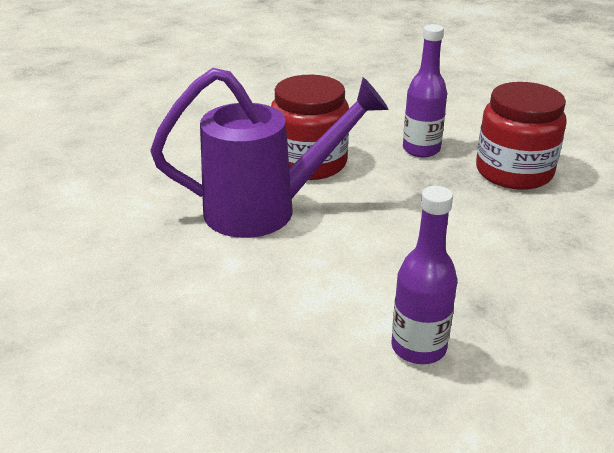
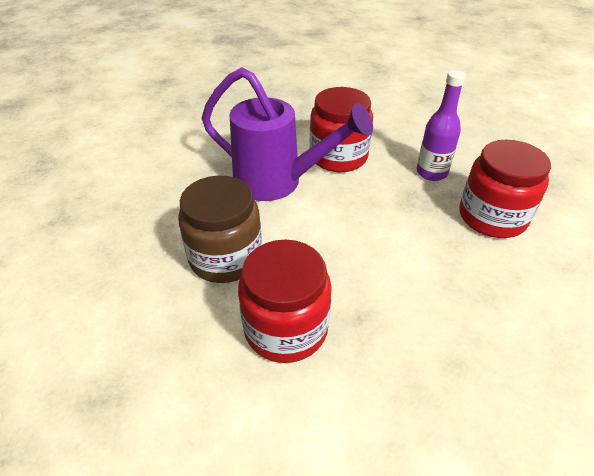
camera: 30 degrees right, 10 degrees up
(281, 307) = (225, 257): none -> brown jar
(418, 347) = (286, 328): purple bottle -> red jar

